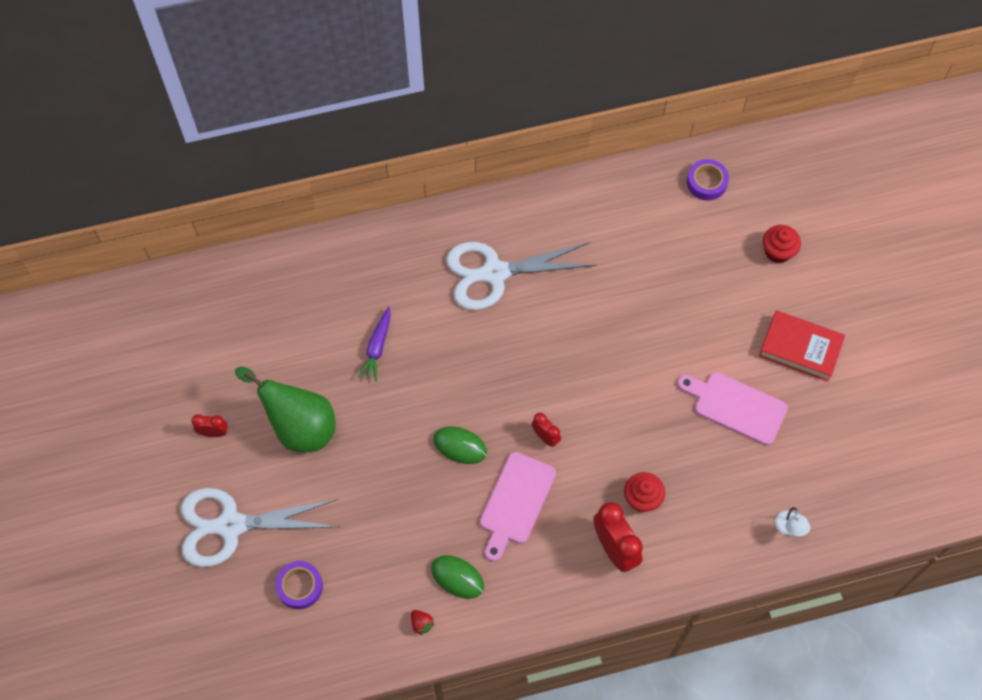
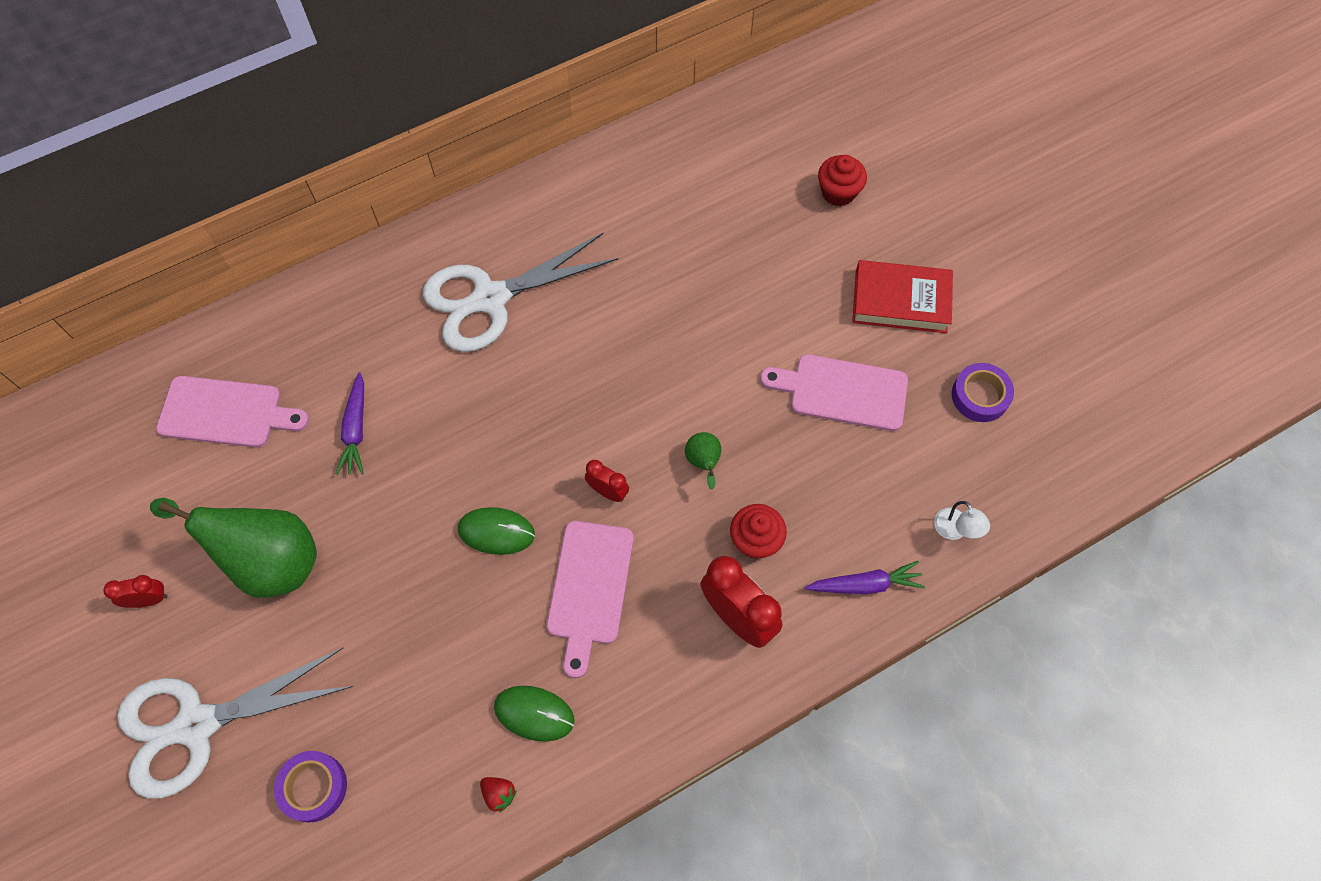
camera: 15 degrees left, 0 degrees up
(289, 313) = (226, 412): none -> pink cutting board
(619, 433) = (703, 462): none -> green pear
(706, 182) = (729, 131): purple tape -> purple tape (980, 396)
(712, 549) = (864, 584): none -> purple carrot

